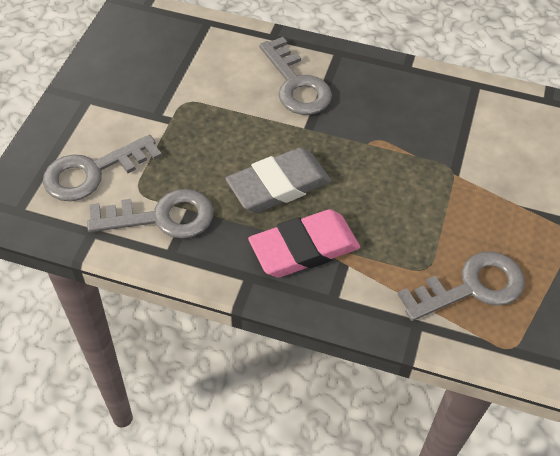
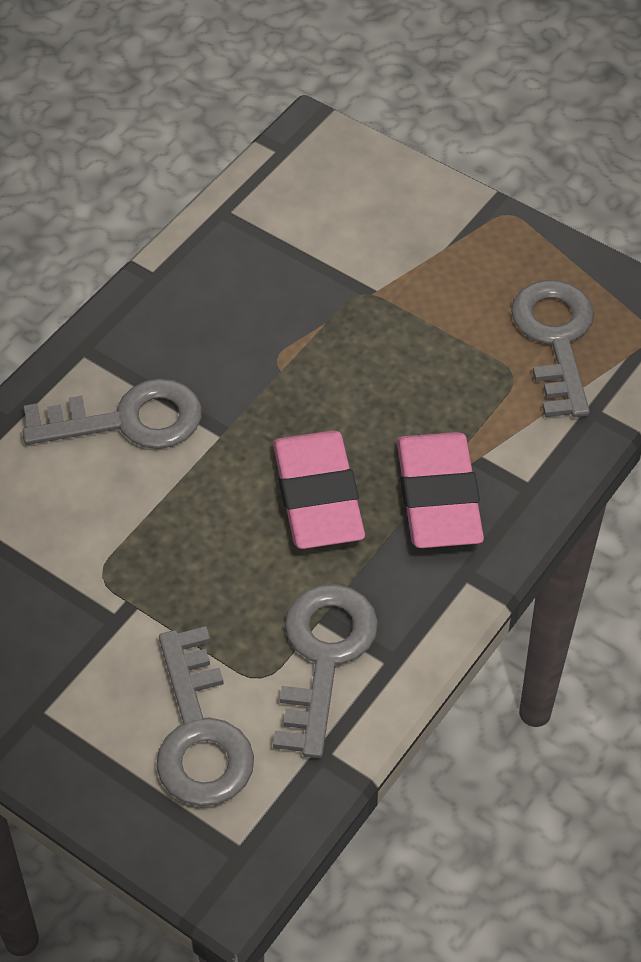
camera: 70 degrees left, 0 degrees up
(278, 185) = (317, 496): grey eraser -> pink eraser

